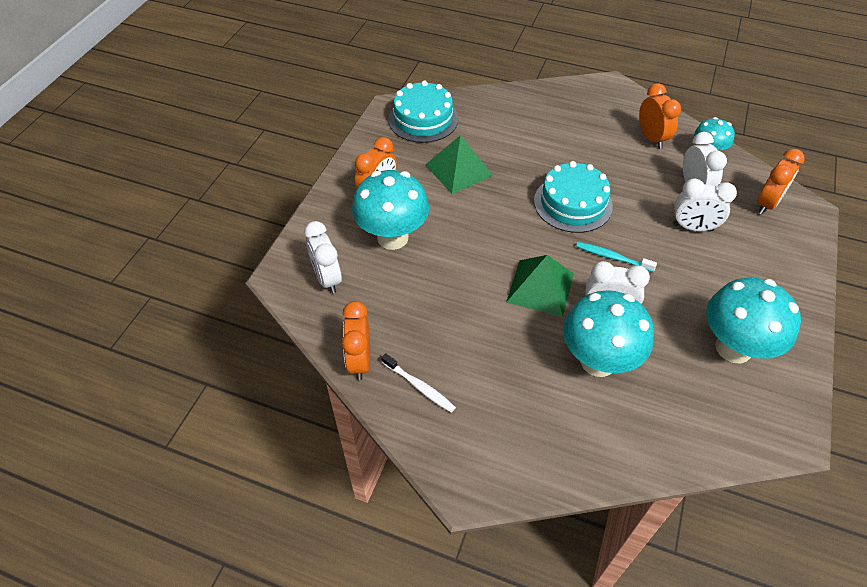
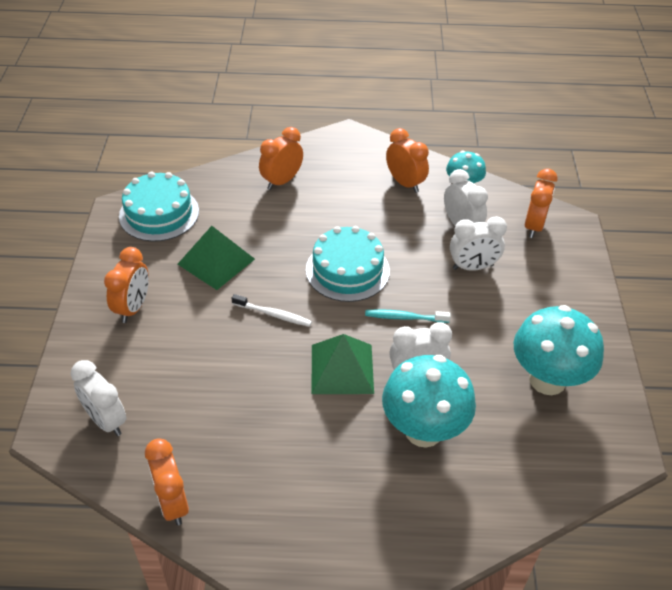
camera: 20 degrees left, 5 degrees down
(392, 237) = (166, 354): turquoise mushroom -> none
(419, 386) = (248, 512): white toothbrush -> white toothbrush (273, 314)
(538, 113) = (282, 181): none -> orange clock

